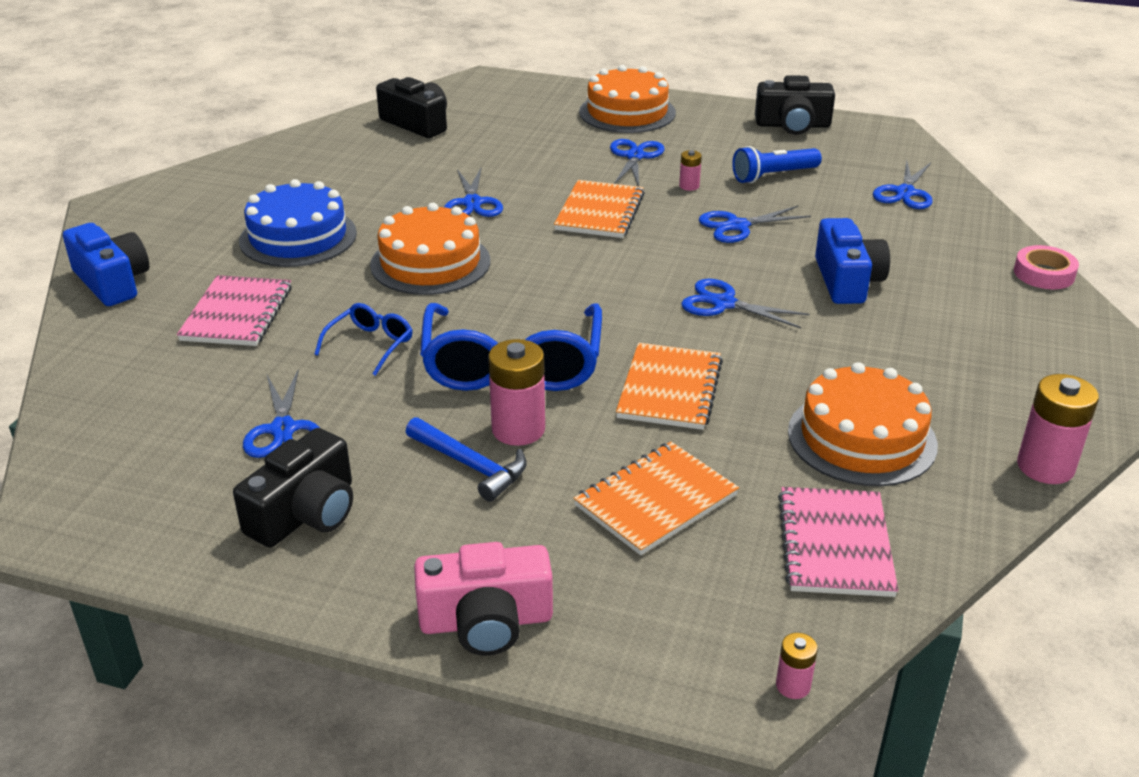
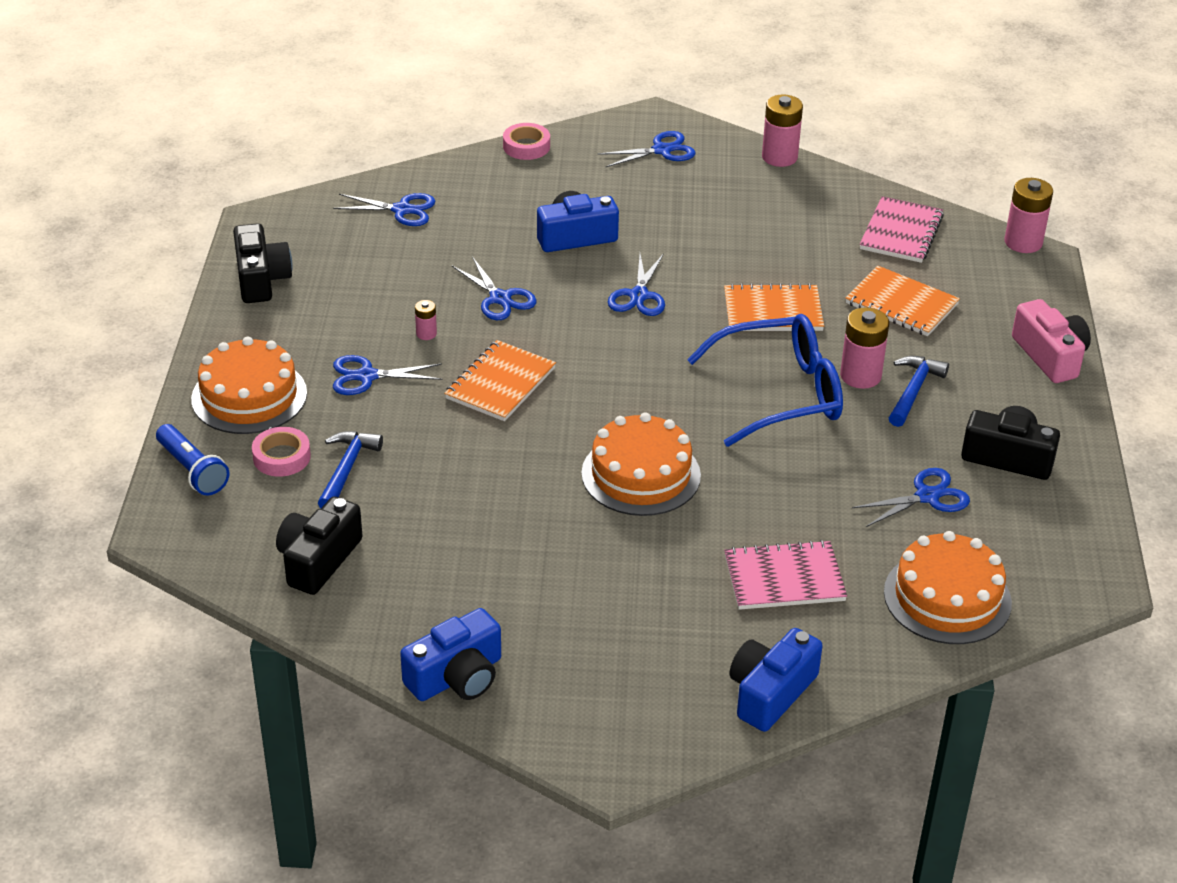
camera: 105 degrees left, 5 degrees up
(255, 160) = (457, 677): none -> blue camera
(298, 237) = (627, 581): blue cake -> none
(370, 345) = (791, 479): blue glasses -> none
(472, 203) = (510, 472): blue scissors -> blue scissors (662, 150)
(515, 140) = (346, 469): none -> blue hammer
(544, 119) = (281, 457): none -> pink tape
(599, 212) = (500, 383): orange notebook -> orange notebook turned 60 degrees counterclockwise
(773, 176) = (388, 284): blue flashlight -> blue flashlight (192, 470)
(793, 686) = (1023, 242): pink battery -> pink battery, size x1.97
(835, 544) = (901, 232): pink notebook -> pink notebook turned 60 degrees counterclockwise
(861, 438) = (787, 225): orange cake -> orange cake (947, 597)

